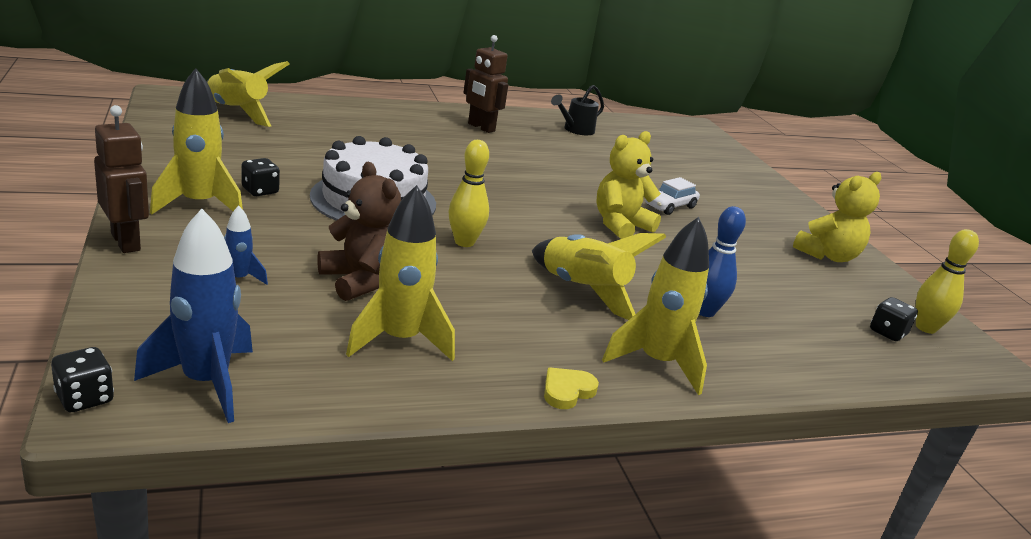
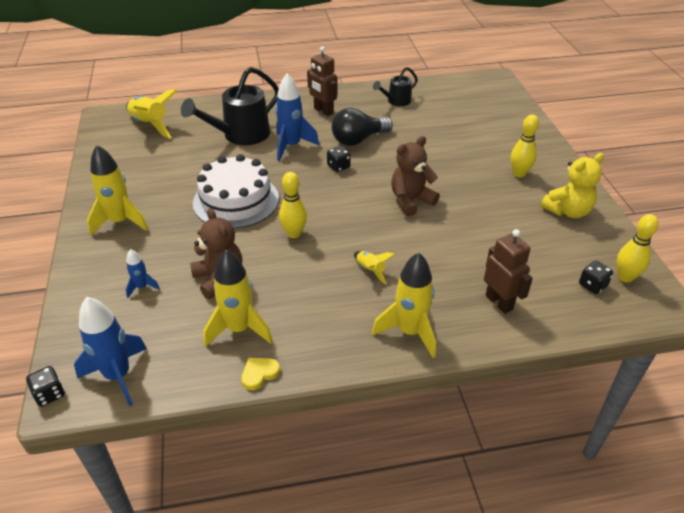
camera: 10 degrees right, 15 degrees up
(126, 242) = (74, 263): brown robot -> brown robot (499, 302)
(260, 191) = (160, 203): black dice -> black dice (338, 166)
(370, 137) = (240, 135): none -> black watering can
(444, 155) = (291, 146): none -> blue rocket
(534, 159) = (358, 140): none -> black light bulb
(567, 391) = (342, 362): yellow heart -> yellow heart (259, 374)
(583, 291) = (370, 270): yellow rocket -> yellow rocket, size x0.51
(620, 225) = (411, 201): yellow teddy bear -> brown teddy bear
(670, 206) = (454, 175): white car -> none
(704, 311) = (455, 280): blue bowling pin -> none
(753, 214) = (519, 174): none -> yellow bowling pin

